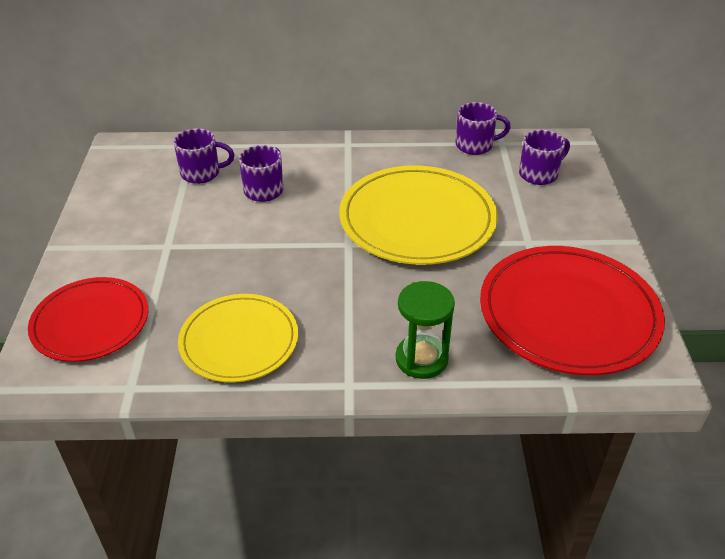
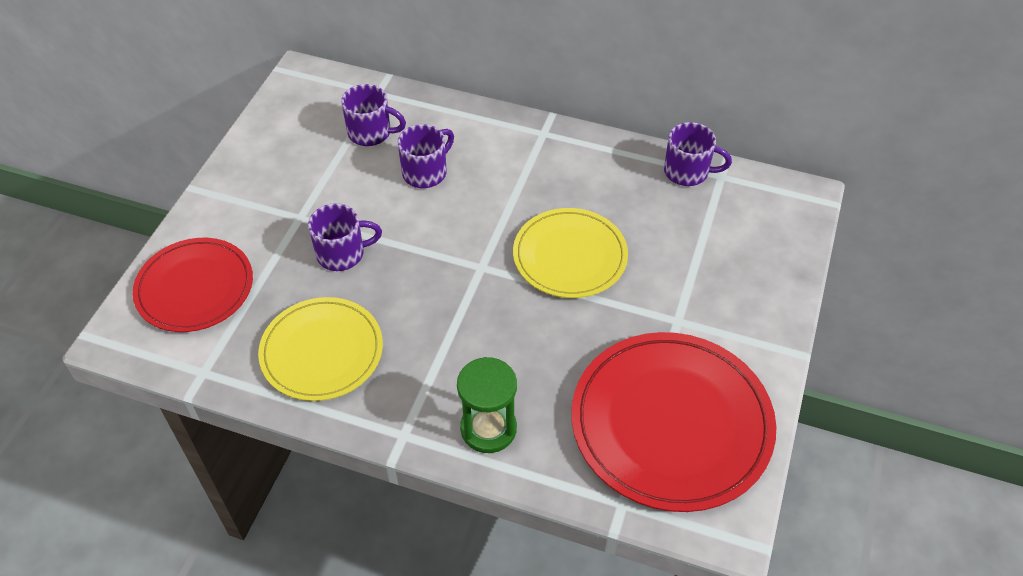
camera: 20 degrees right, 10 degrees up
(417, 219) = (570, 256): yellow plate -> yellow plate, size x0.64
(539, 174) = (741, 232): purple mug -> purple mug (342, 254)

